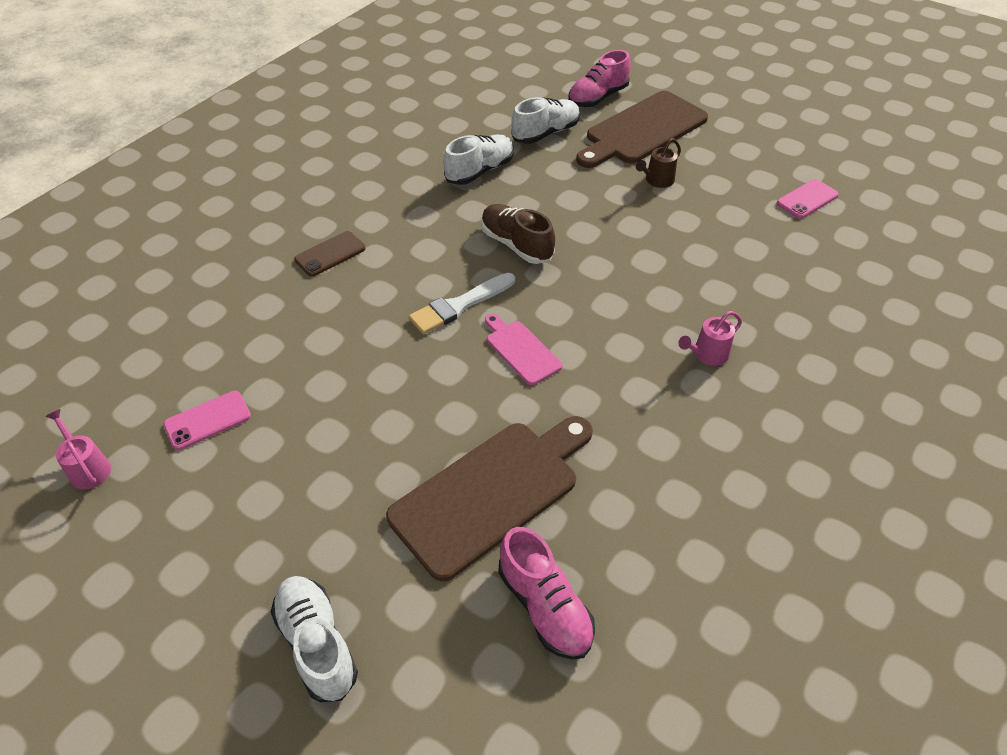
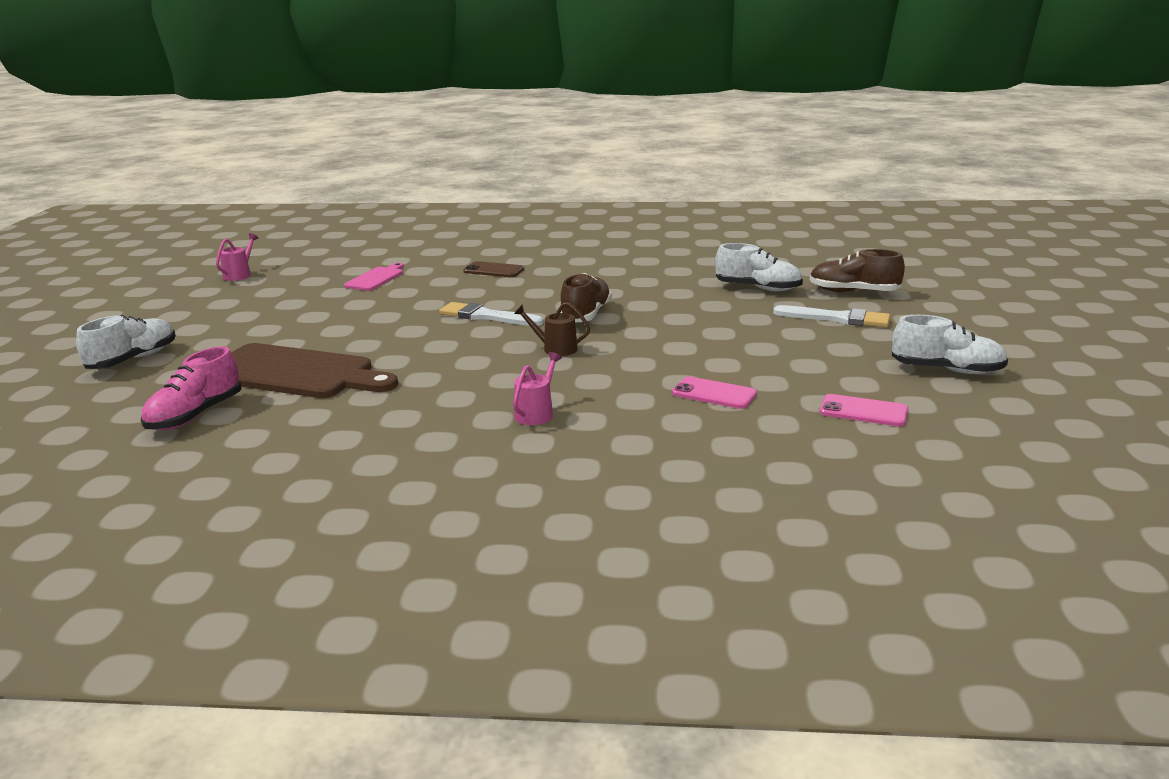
camera: 60 degrees right, 25 degrees down
(208, 420) = (299, 287): pink phone -> pink phone (714, 394)
(480, 171) = (663, 282): white shoe -> white shoe (947, 370)
(521, 350) = (458, 346): pink cutting board -> pink cutting board (376, 278)
(597, 98) = (853, 292): pink shoe -> brown shoe
(642, 130) = (837, 318): brown cutting board -> white brush
(657, 180) = (766, 341): brown watering can -> brown watering can (555, 349)
(707, 354) = (536, 413): pink watering can -> pink watering can turned 90 degrees clockwise

